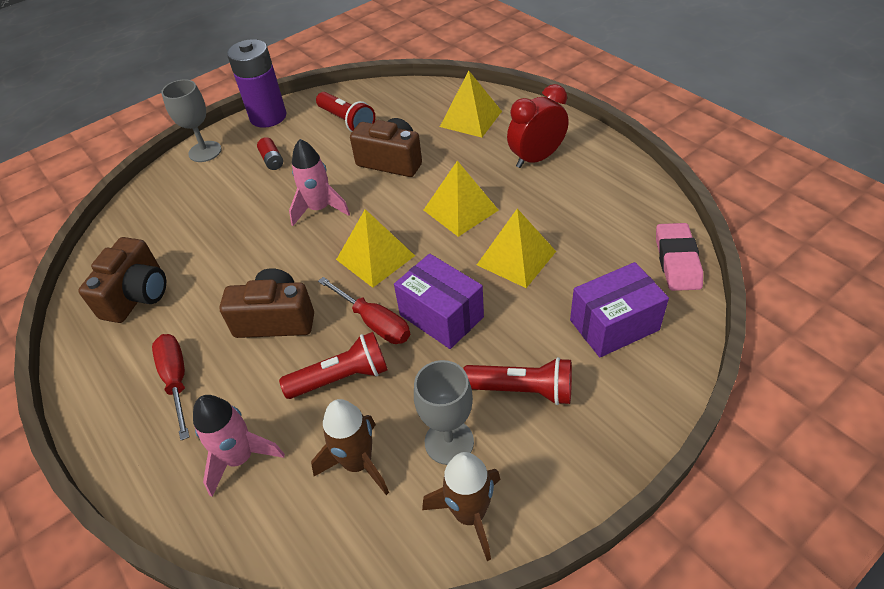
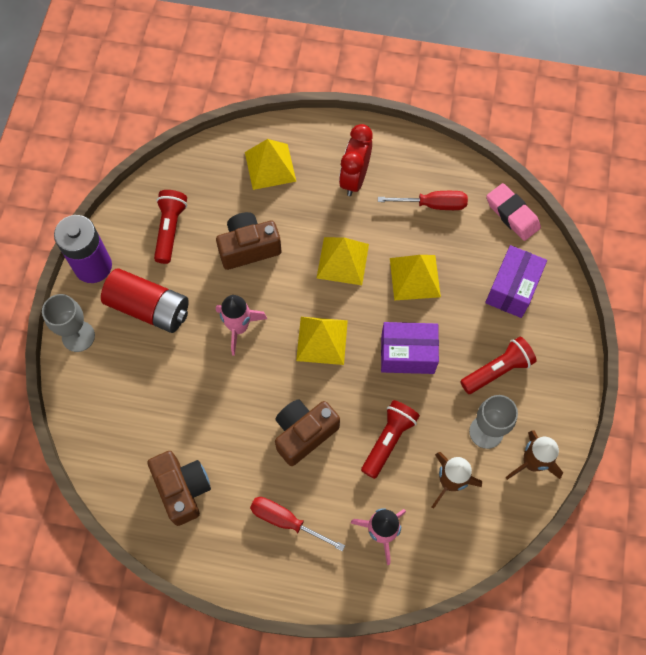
camera: 45 degrees left, 20 degrees up
(272, 160) = (149, 308): red battery -> red battery, size x2.33
(347, 121) = (170, 229): red flashlight -> red flashlight turned 90 degrees counterclockwise
(374, 322) = (370, 389): red screwdriver -> red screwdriver (433, 204)

